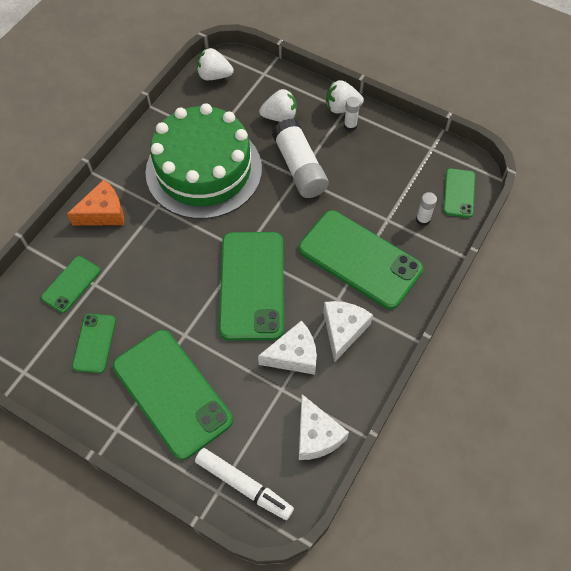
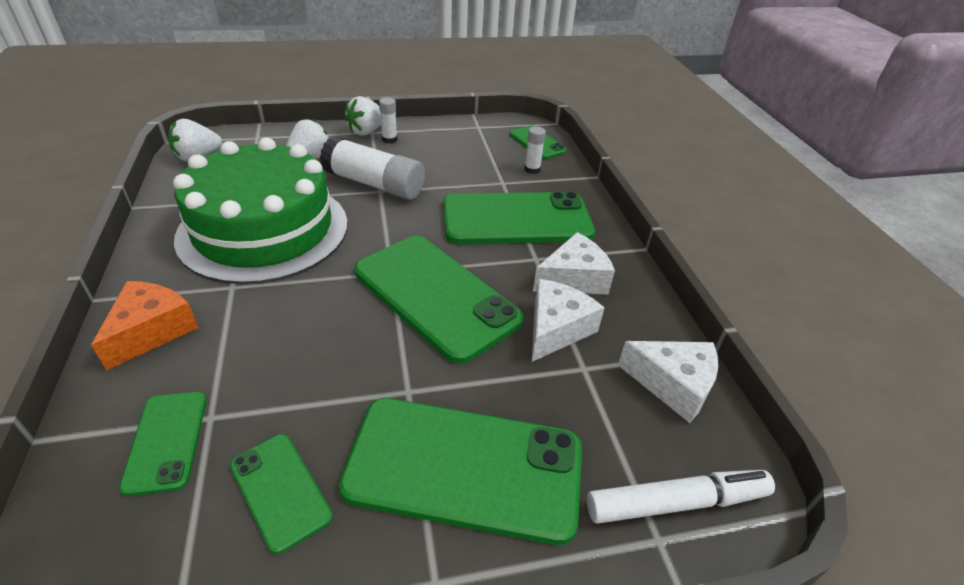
camera: 45 degrees left, 20 degrees down
(343, 330) = (574, 279): white cheese -> white cheese turned 90 degrees clockwise

